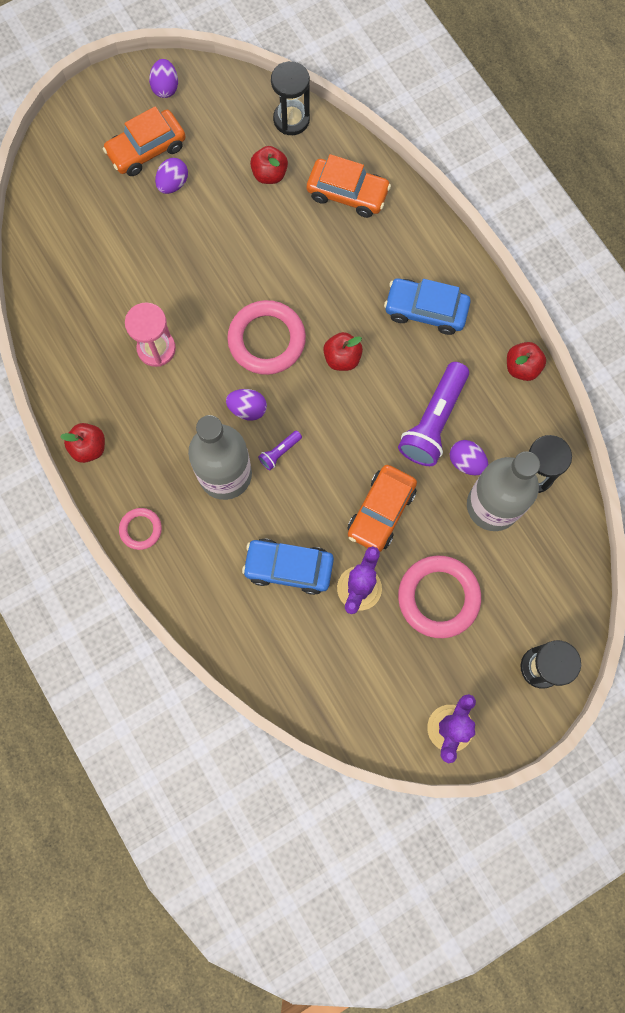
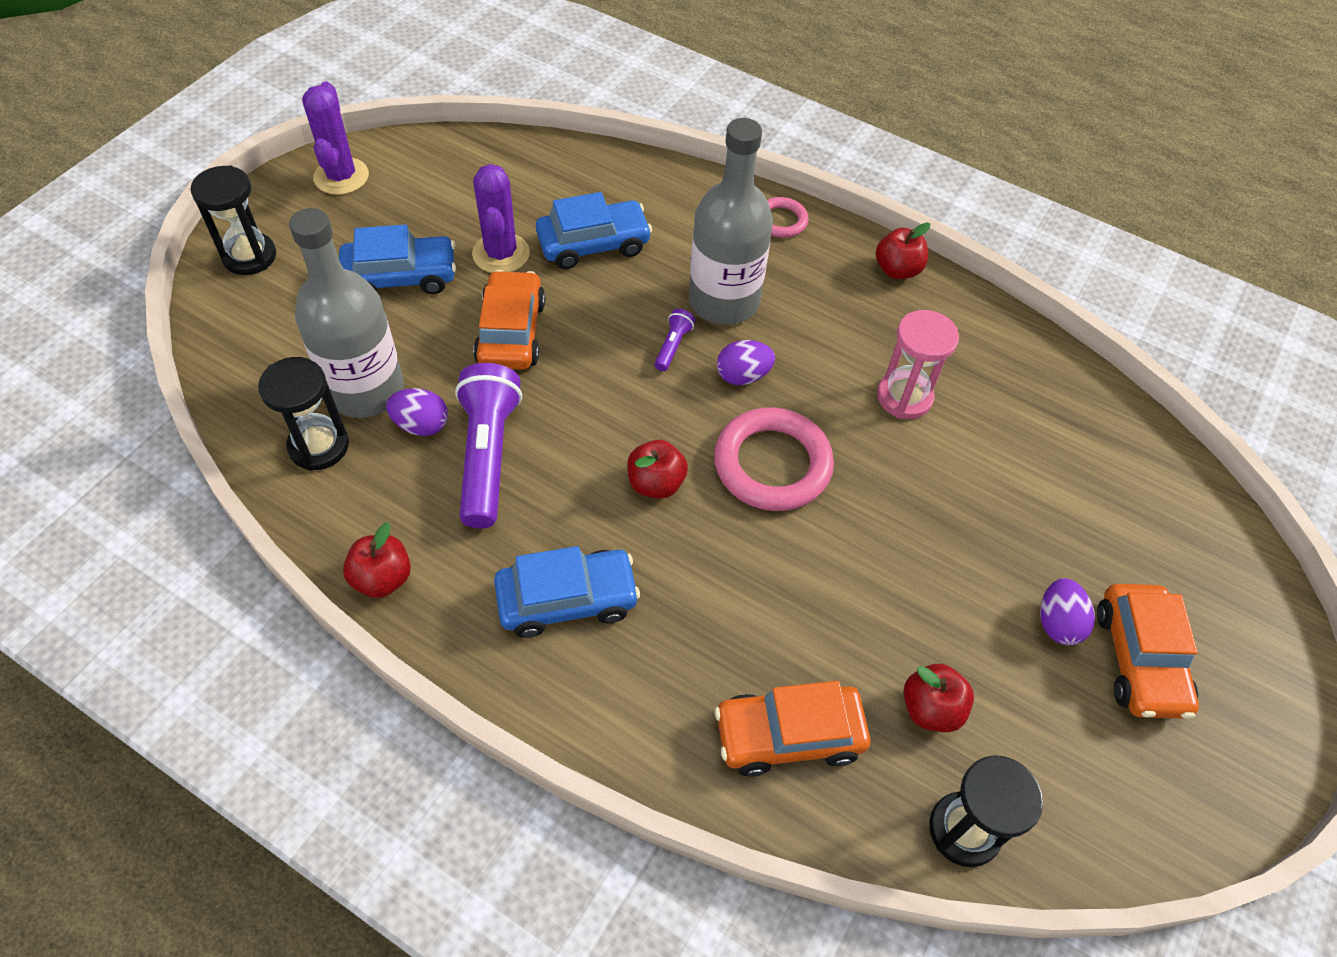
camera: 150 degrees right, 20 degrees down
(146, 149) = (1139, 659): orange car -> orange car turned 150 degrees clockwise
(165, 88) = (1202, 784): purple egg -> none
(438, 597) = (400, 277): pink ring -> blue car

